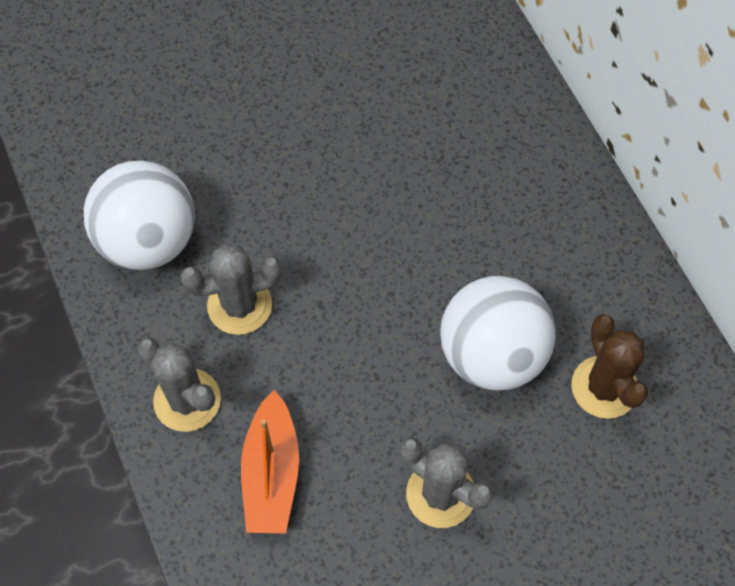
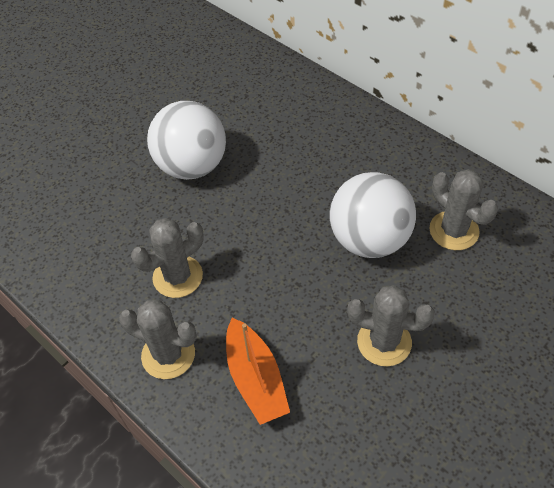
camera: 20 degrees left, 10 degrees down
(148, 240) = (90, 260): white ball -> white ball (192, 166)
(604, 387) = (454, 230): brown cactus -> grey cactus

